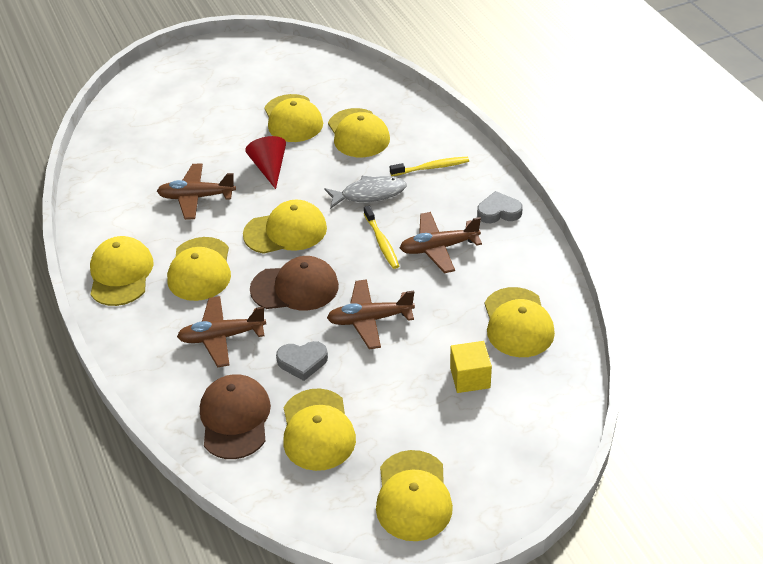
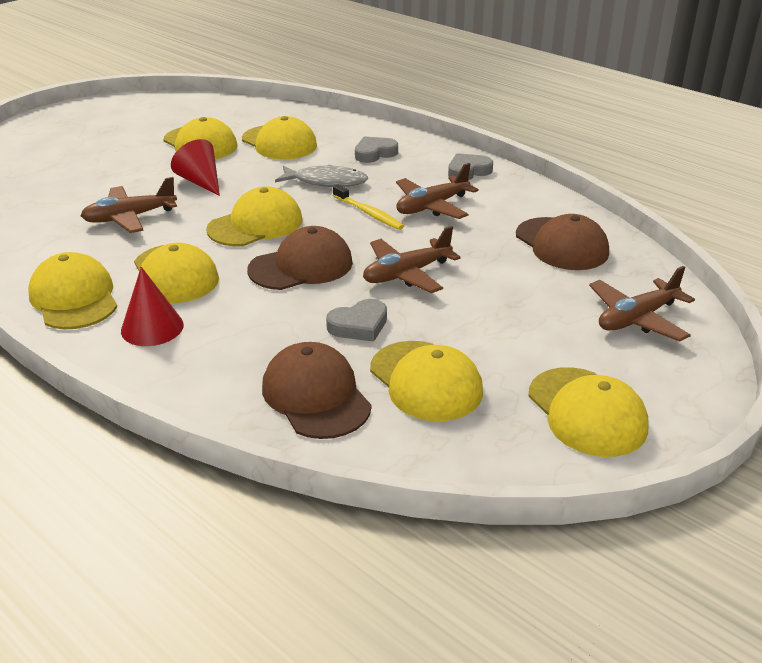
camera: 25 degrees left, 10 degrees down
(159, 319) = (152, 327): none -> red cone
(222, 337) = (244, 325): brown plane -> brown plane (637, 318)
(369, 194) = (326, 182): grey fish -> grey fish turned 45 degrees clockwise
(431, 167) = (374, 153): yellow toothbrush -> grey heart
(470, 377) = (554, 296): yellow cube -> none
(518, 323) = (561, 244): yellow cap -> brown cap

